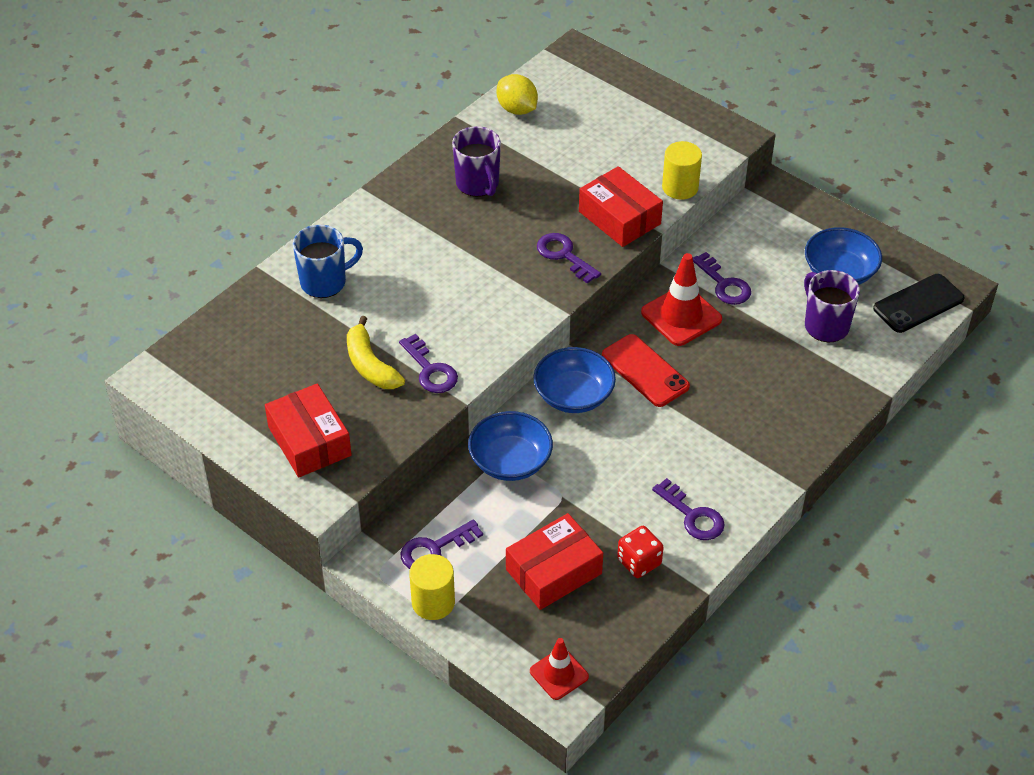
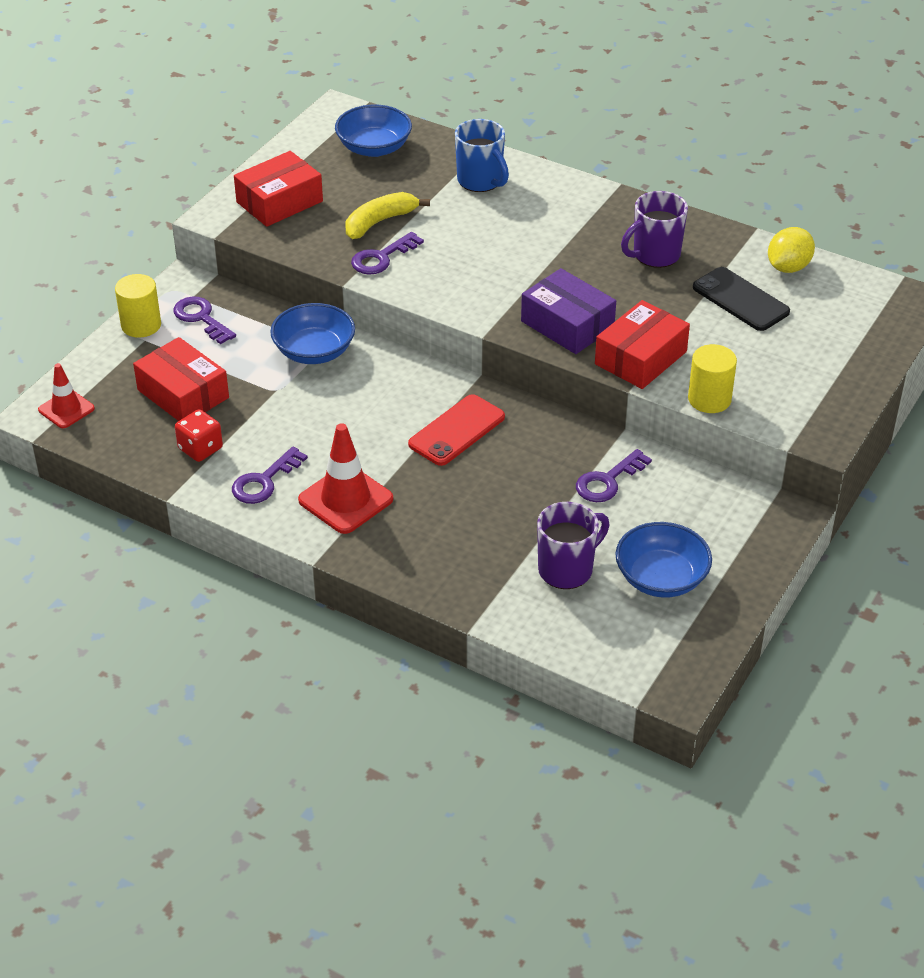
camera: 80 degrees right, 5 degrees down
(564, 256) = (567, 325): purple key -> purple box
(573, 395) = (410, 384): blue bowl -> blue bowl (374, 148)
(681, 316) = (546, 451): red traffic cone -> red traffic cone (345, 499)
(918, 304) = (630, 653): black phone -> black phone (740, 300)

